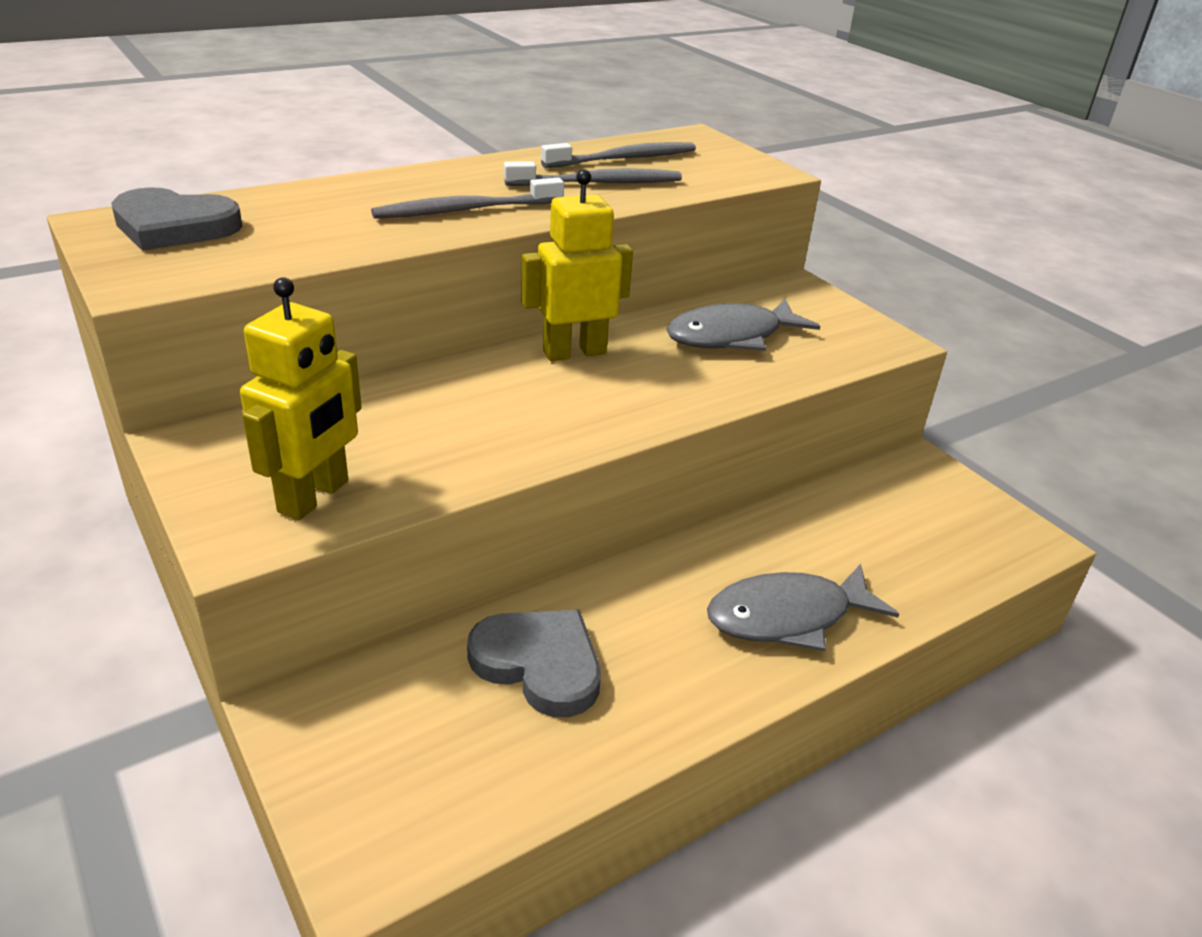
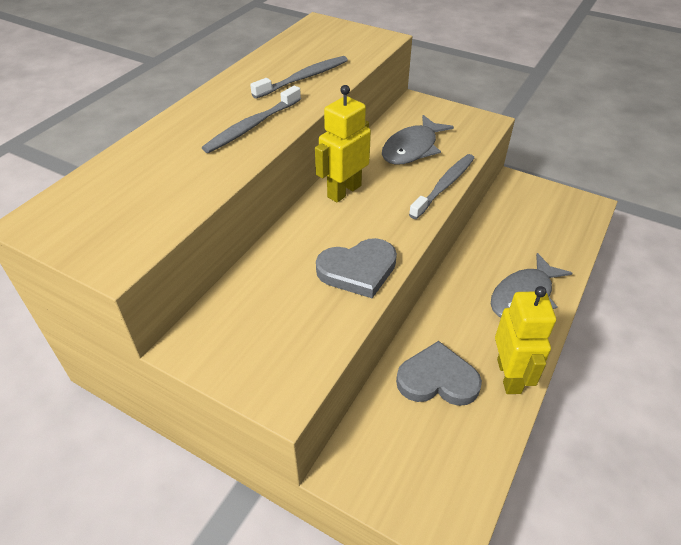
camera: 25 degrees left, 10 degrees up
(174, 226) = (86, 207): grey heart -> grey heart (358, 270)
(314, 497) = (297, 348): yellow robot -> yellow robot (509, 376)
(624, 159) = (299, 54): grey toothbrush -> grey toothbrush (444, 186)

